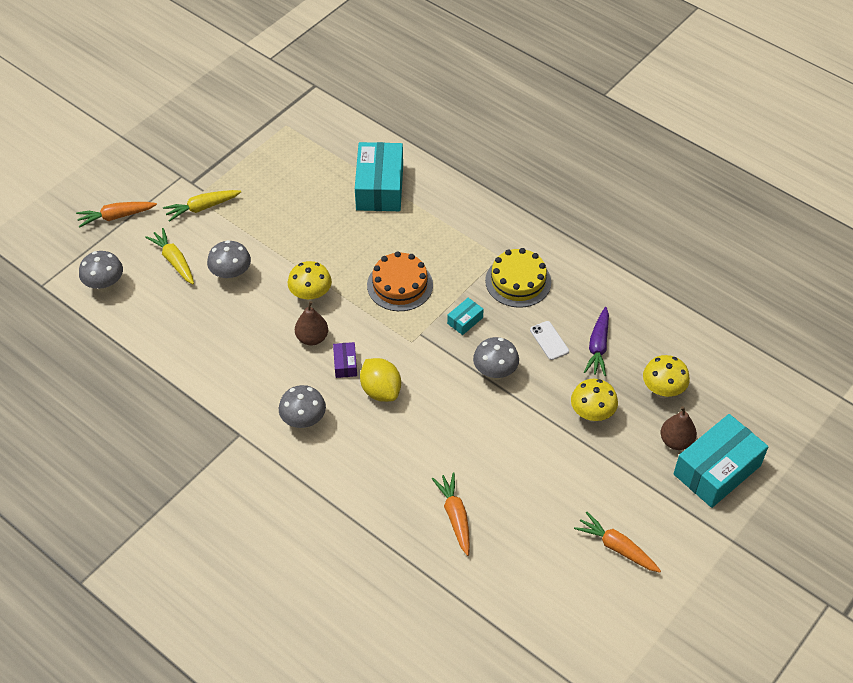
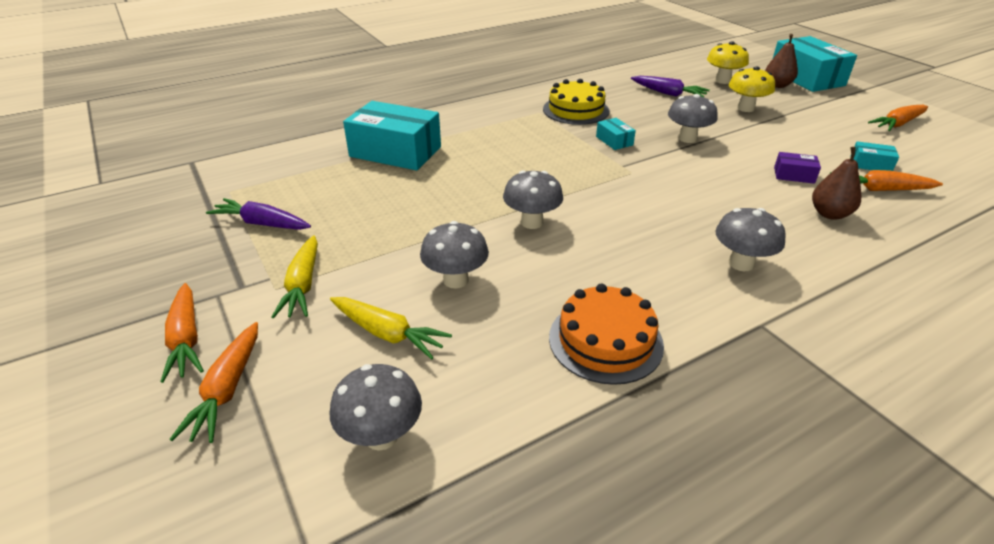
camera: 70 degrees left, 15 degrees down
(144, 183) = (186, 339): none -> orange carrot
(174, 261) = (387, 333): yellow carrot -> yellow carrot turned 135 degrees counterclockwise
(255, 160) = (262, 224): none -> purple carrot
(311, 296) = (531, 222): yellow mushroom -> grey mushroom
(312, 338) = (602, 233): brown pear -> brown pear (829, 214)
(345, 364) = (653, 217): purple box -> purple box (794, 175)
(381, 390) = (699, 202): yellow lemon -> none
(400, 285) = (547, 165): orange cake -> orange cake (605, 341)
(504, 514) = (870, 164): none -> turquoise box
(549, 340) = (654, 110): white phone -> none

